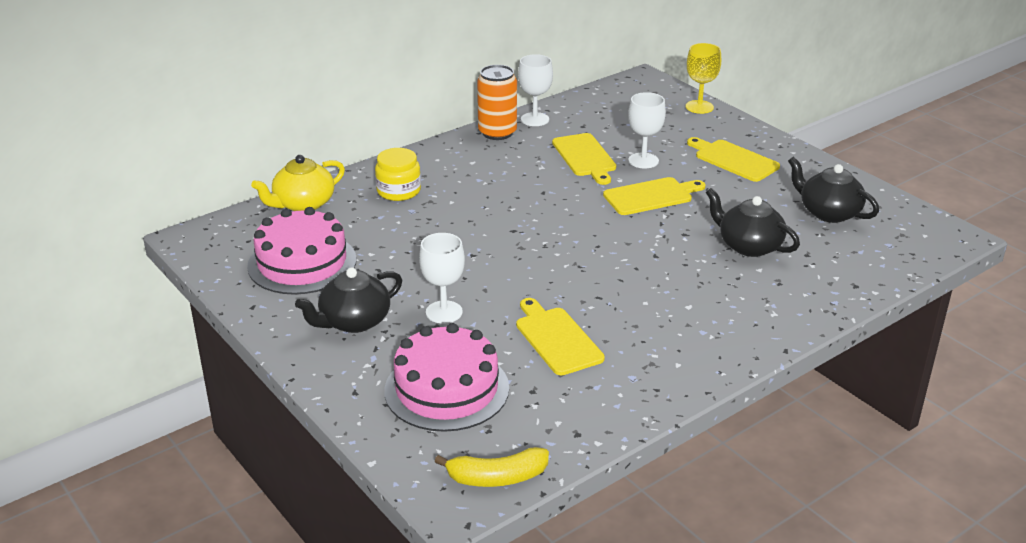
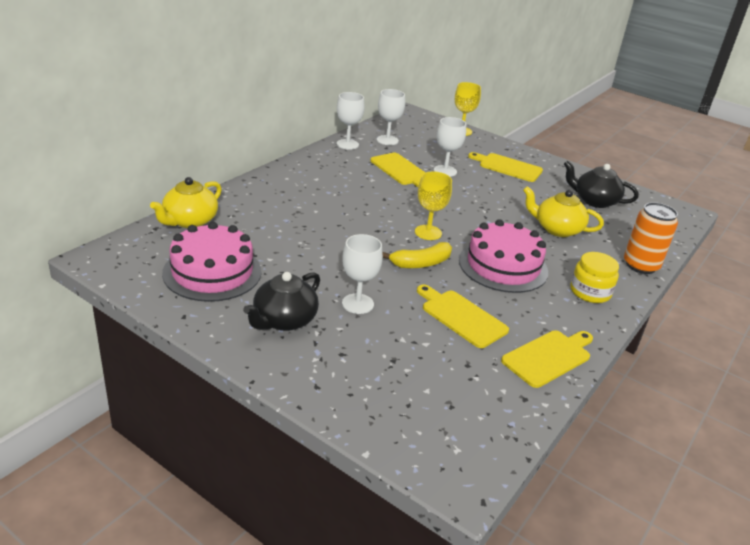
camera: 20 degrees left, 0 degrees up
(398, 191) = (267, 205): yellow jar -> yellow jar (590, 292)
(446, 389) = (396, 373): pink cake -> pink cake (503, 266)
(497, 133) = (324, 155): orange can -> orange can (640, 265)
(497, 477) = (483, 450): yellow banana -> yellow banana (421, 263)
(574, 237) = (428, 232): none -> yellow goblet
(590, 116) = (387, 140): none -> white goblet
(651, 196) = (466, 197): yellow cutting board -> yellow cutting board (548, 357)
(748, 246) = (557, 229): black teapot -> yellow teapot

